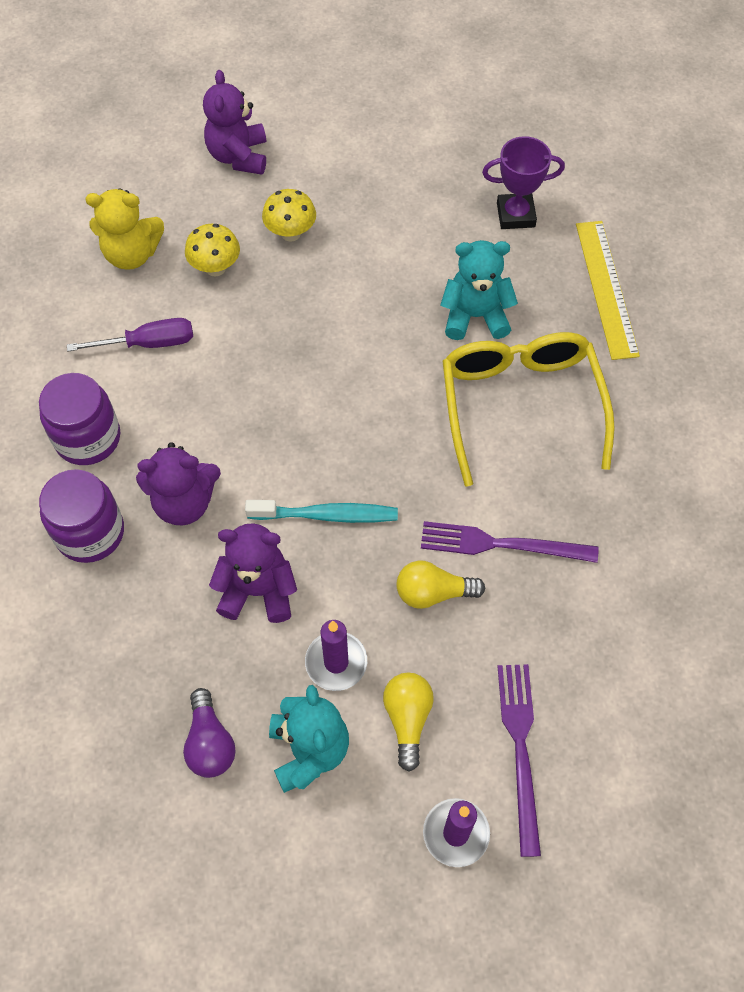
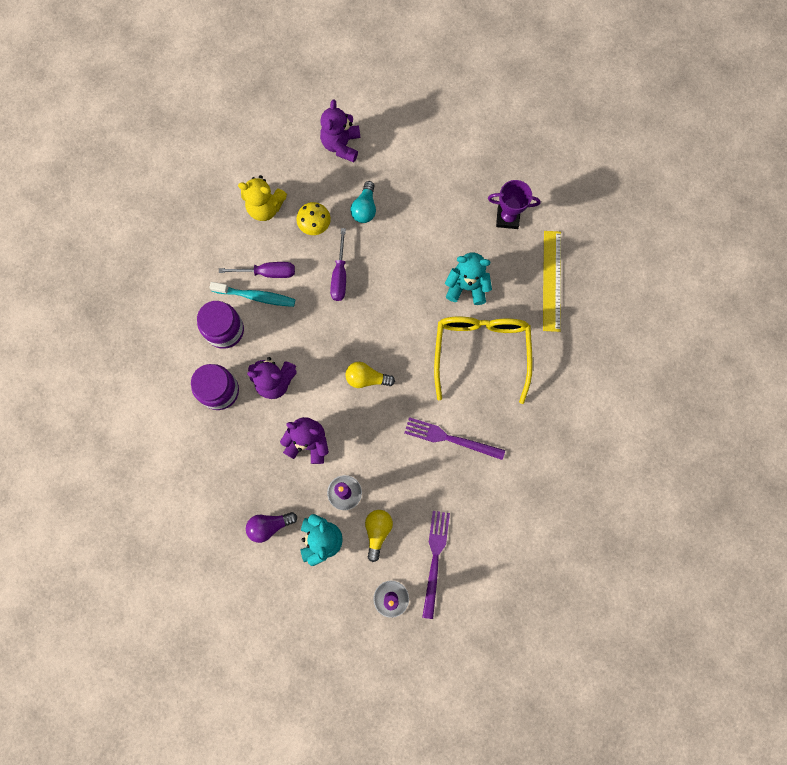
camera: 10 degrees right, 15 degrees up
(210, 743) = (269, 526): purple light bulb -> purple light bulb turned 75 degrees clockwise
(267, 330) = (340, 275): none -> purple screwdriver
(291, 233) = (365, 208): yellow mushroom -> turquoise light bulb
(327, 515) = (355, 403): turquoise toothbrush -> turquoise toothbrush (256, 296)
(433, 593) = (406, 461): yellow light bulb -> yellow light bulb (366, 378)

